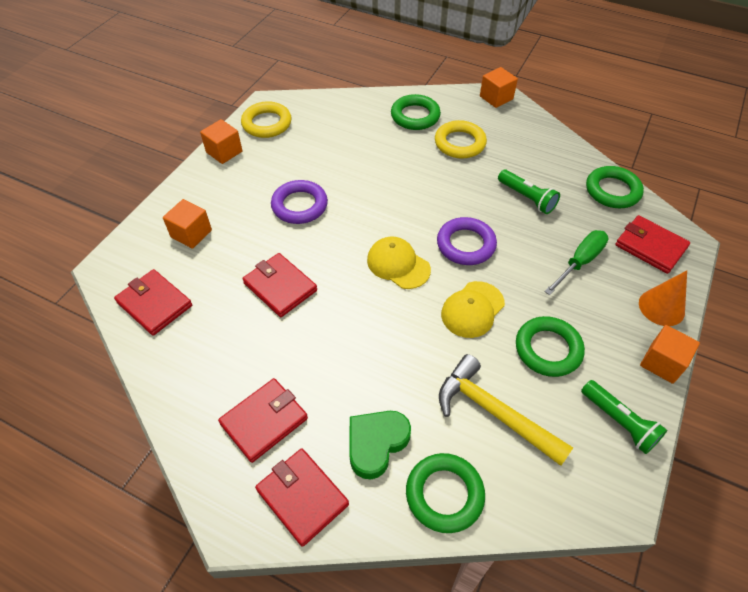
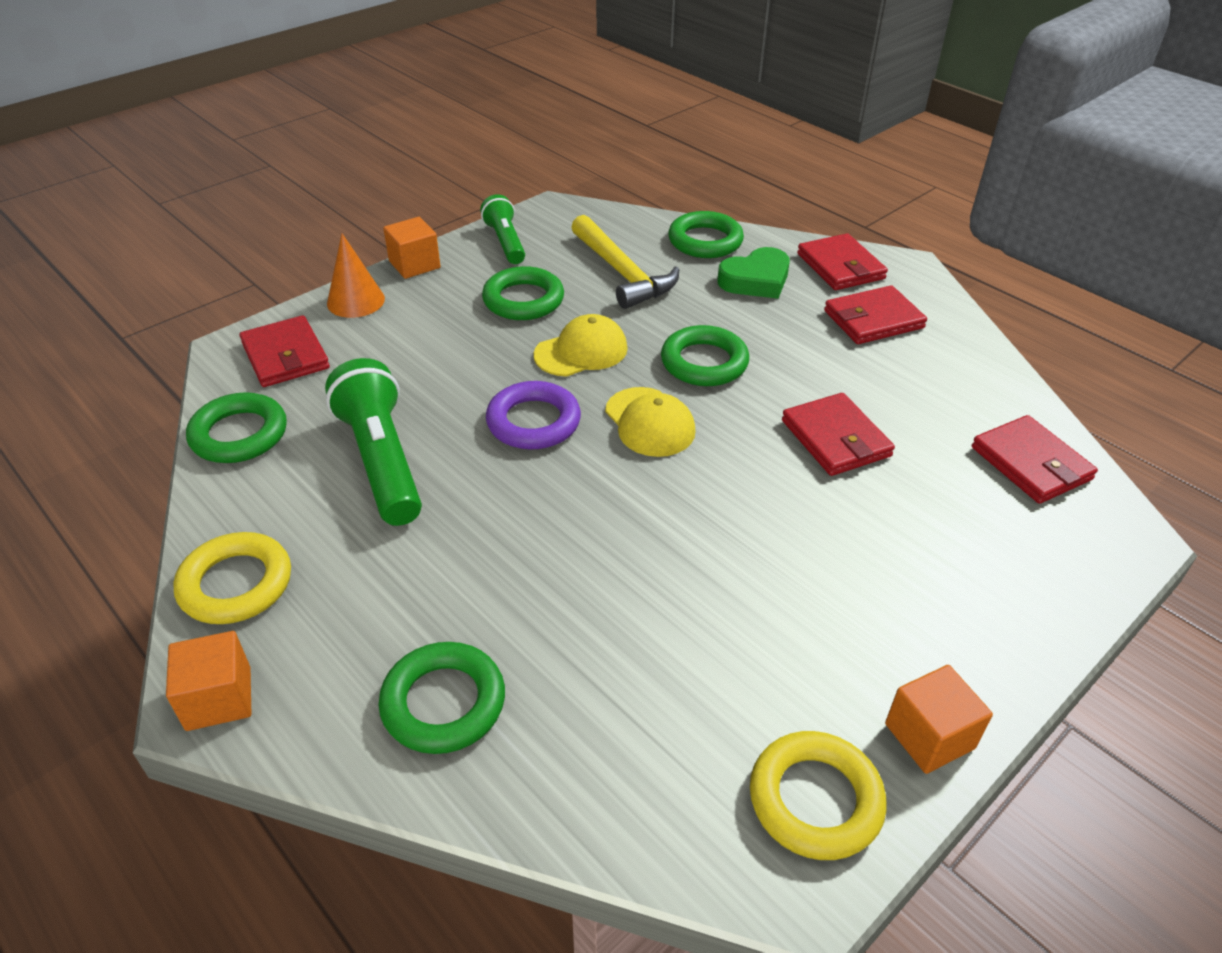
camera: 160 degrees left, 10 degrees down
(191, 234) = (986, 557): orange cube -> none
(299, 205) = (778, 555): purple ring -> none
(384, 326) = (704, 362): none -> green ring
(459, 143) = (403, 598): yellow ring -> yellow ring (236, 584)
(527, 198) = (381, 460): green flashlight -> green flashlight, size x1.63
(579, 262) = (398, 363): green screwdriver -> none

